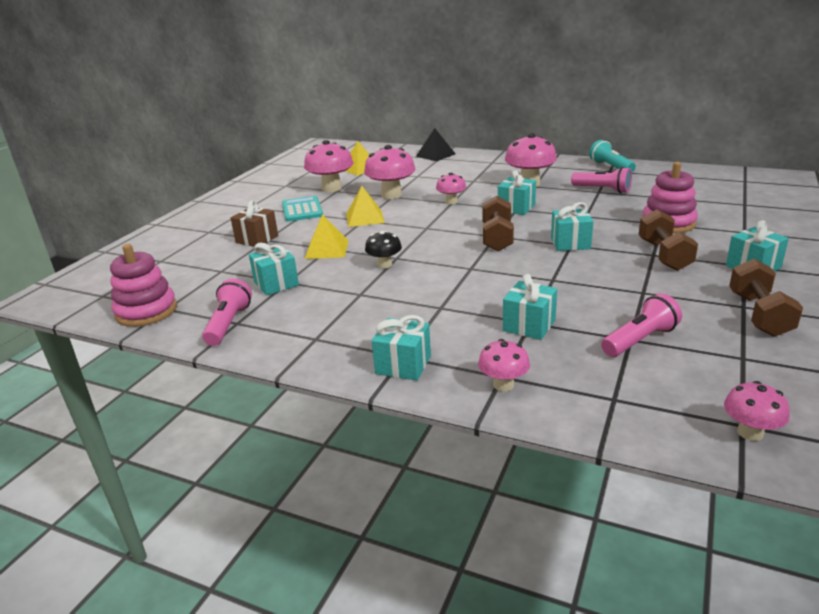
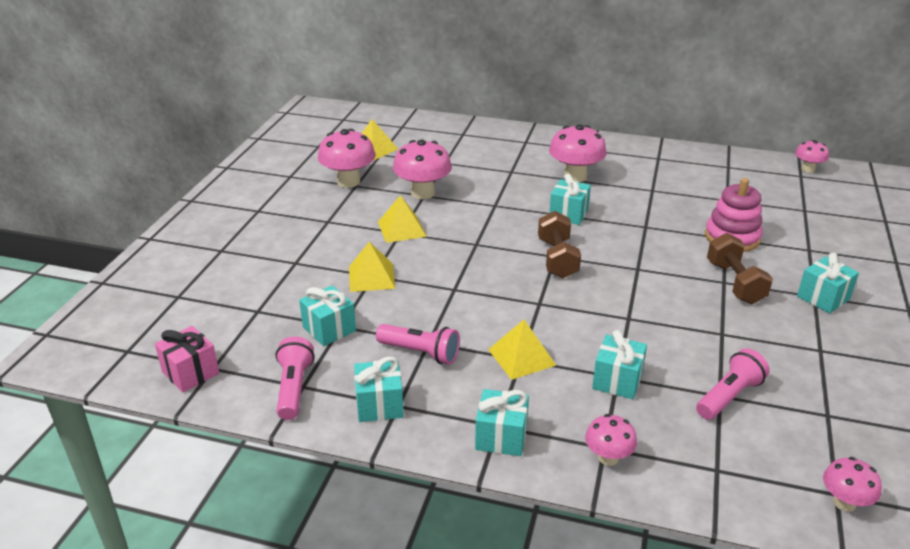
camera: 10 degrees left, 5 degrees up
(146, 311) = (190, 373): pink stacking toy -> pink gift
(257, 239) = (284, 262): brown gift -> none
(302, 210) = (323, 216): turquoise calculator -> none
(384, 265) = (444, 299): black mushroom -> none
(435, 155) = (457, 129): black pyramid -> none
(442, 306) = (521, 357): none -> yellow pyramid
(451, 202) = (494, 204): pink mushroom -> pink mushroom (808, 169)
(570, 243) = (636, 266): turquoise gift -> turquoise gift (379, 405)
(602, 190) = (656, 187): pink flashlight -> pink flashlight (420, 353)
(610, 167) = (658, 153): turquoise flashlight -> none
(759, 314) = (836, 360): brown dumbbell -> none

